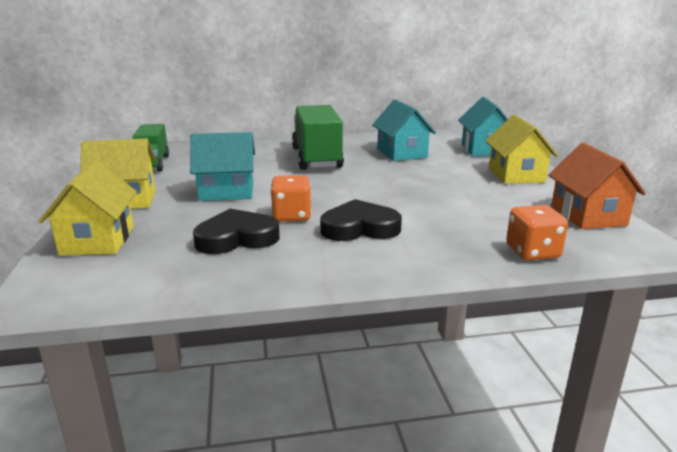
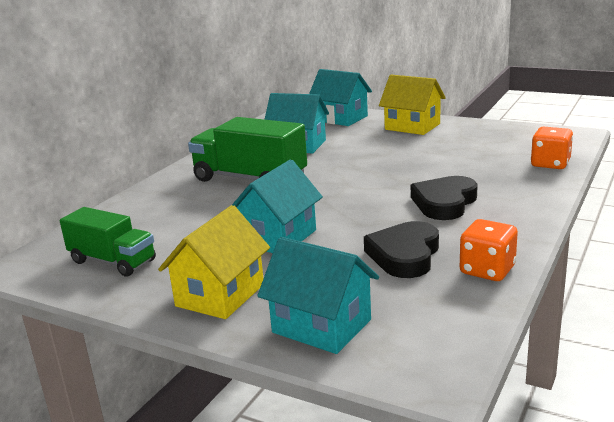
camera: 50 degrees left, 0 degrees up
(97, 240) = (321, 326): yellow house -> turquoise house
(291, 216) = (383, 222): orange dice -> orange dice (487, 270)
(588, 216) = (512, 132): orange house -> none

